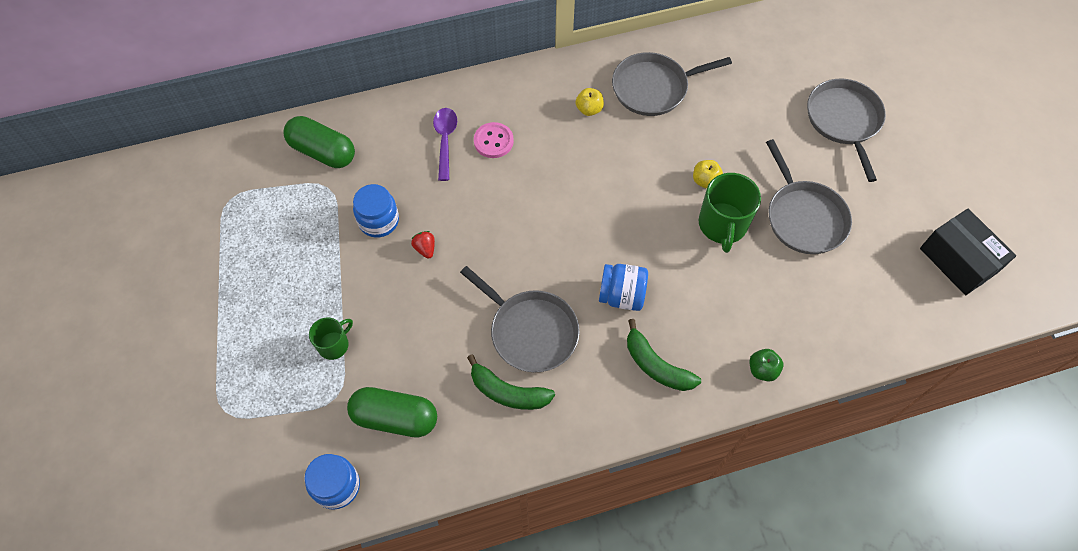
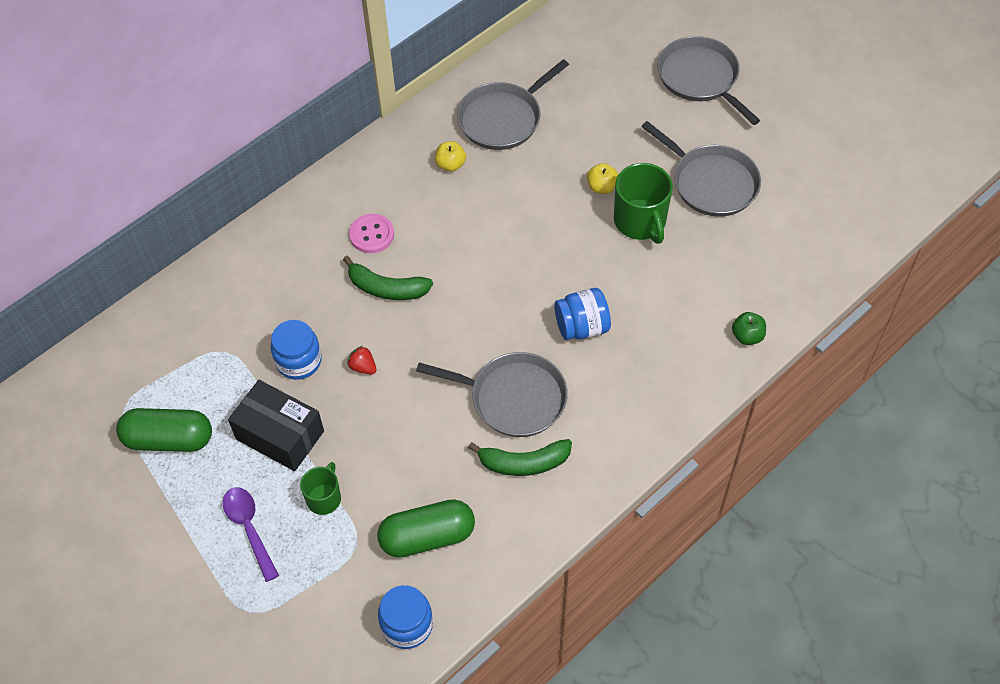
camera: 25 degrees left, 5 degrees down
(323, 152) = (197, 318): green capsule -> green capsule (169, 439)
(445, 141) = (321, 254): purple spoon -> purple spoon (249, 529)
(656, 365) = (649, 375): green banana -> green banana (386, 288)
(958, 260) = (866, 164): black box -> black box (280, 435)

